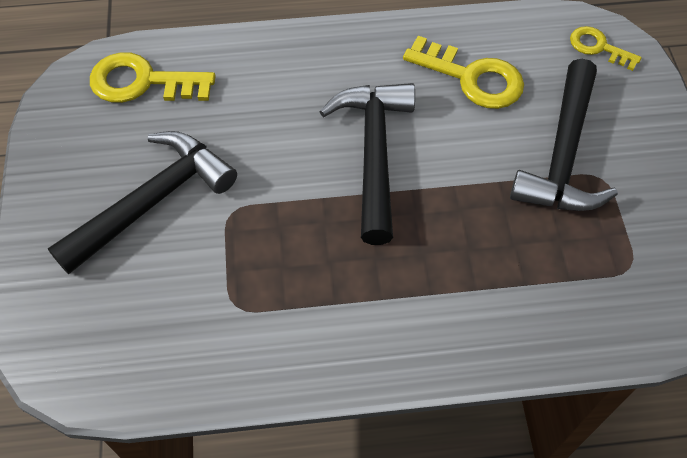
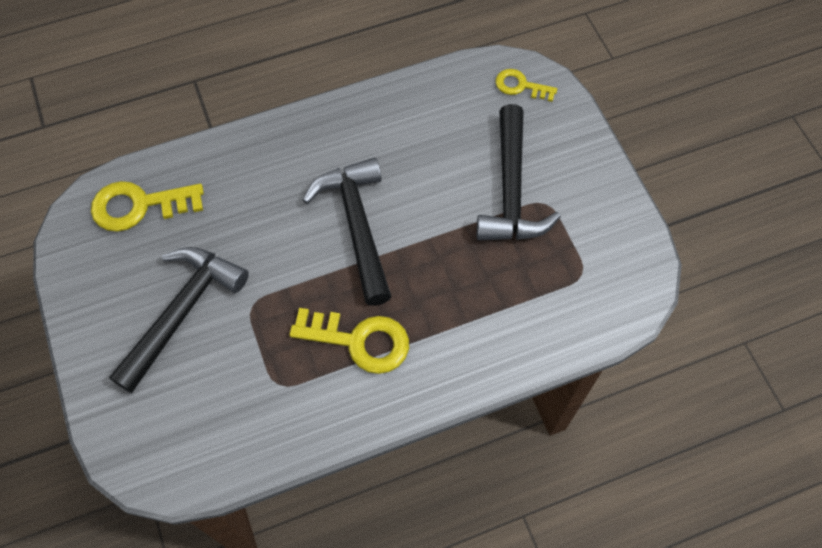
camera: 15 degrees left, 5 degrees up
(472, 78) = (422, 137): yellow key -> yellow key (359, 341)

